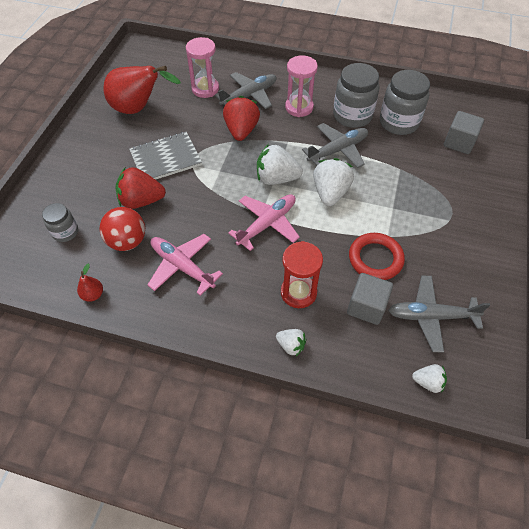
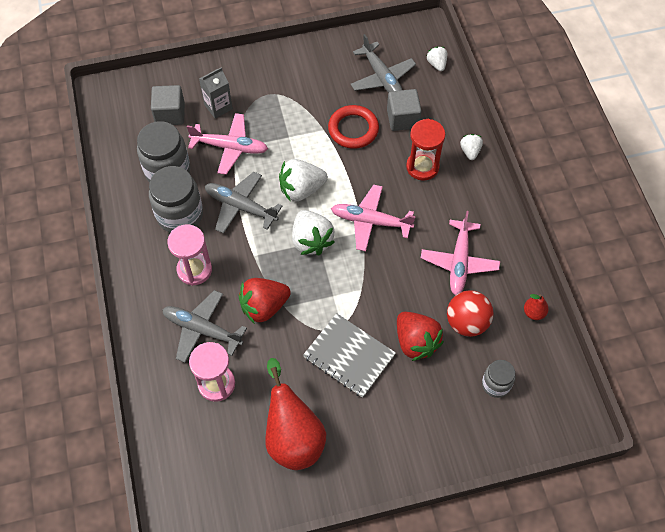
camera: 120 degrees left, 5 degrees up
(402, 165) = (230, 147): none -> pink plane
(452, 174) = (218, 107): none -> grey carton

